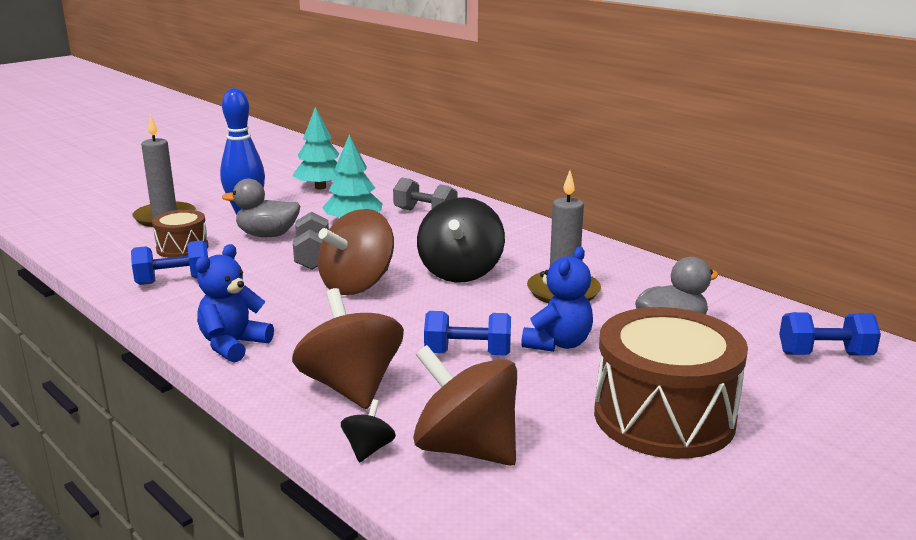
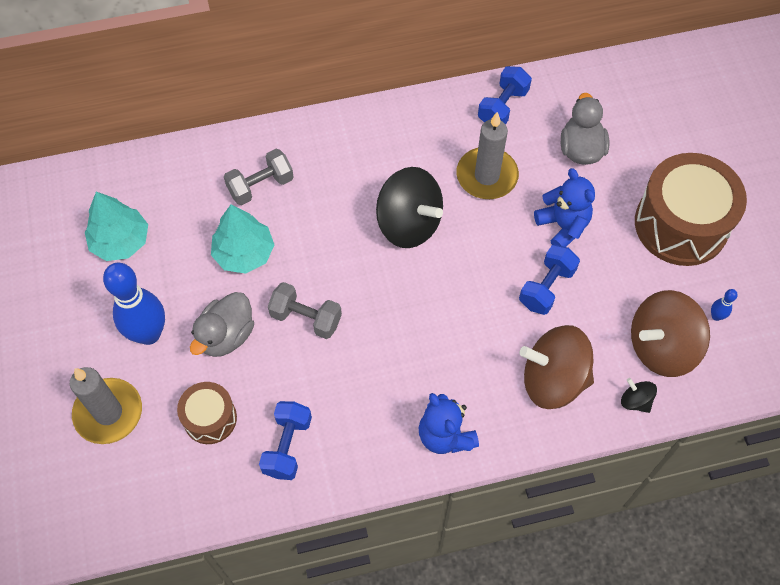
camera: 60 degrees left, 40 degrees up
(357, 285) = (387, 307): brown spinning top -> none
(559, 480) = (716, 316): none -> blue bowling pin
(824, 355) = (658, 92): blue dumbbell -> blue dumbbell (502, 107)

